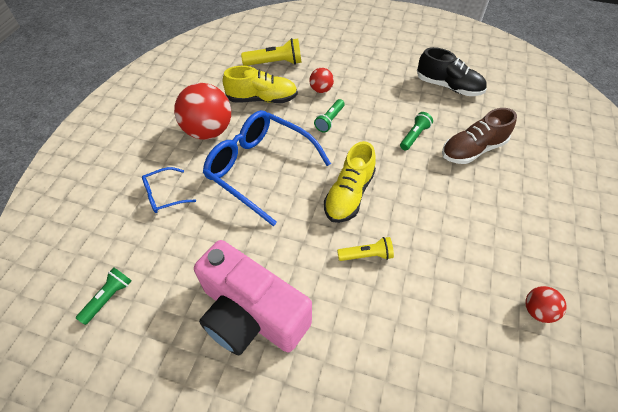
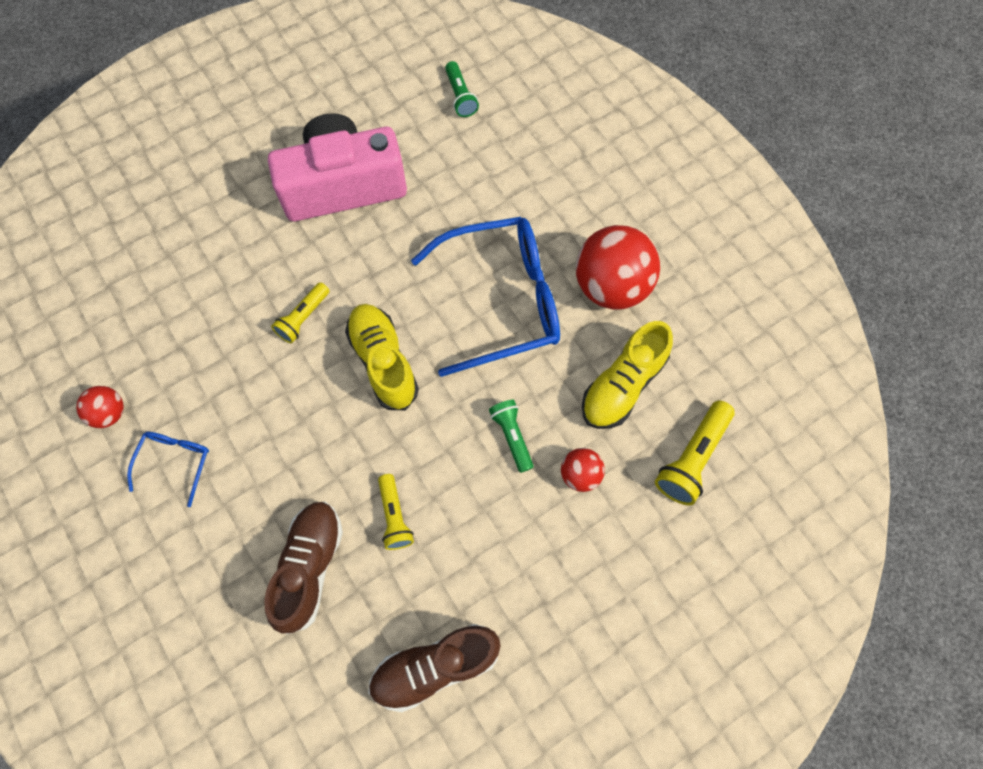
camera: 130 degrees right, 15 degrees up
(164, 195) = (545, 191): blue glasses -> blue glasses (175, 462)
(414, 136) = (394, 516): green flashlight -> yellow flashlight
(448, 86) = (435, 667): black shoe -> brown shoe

